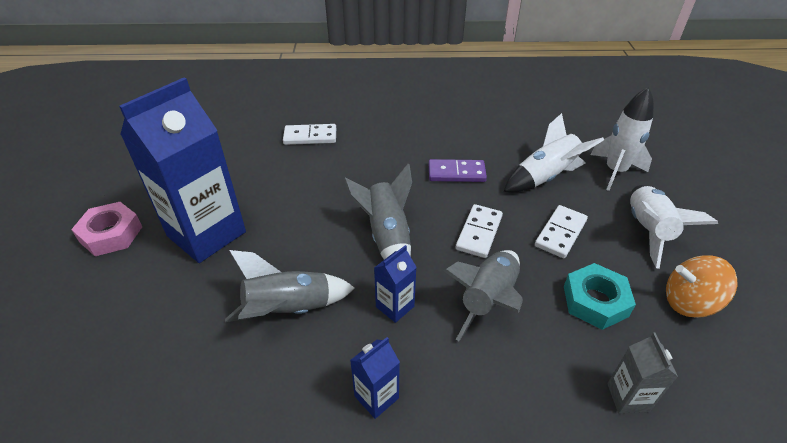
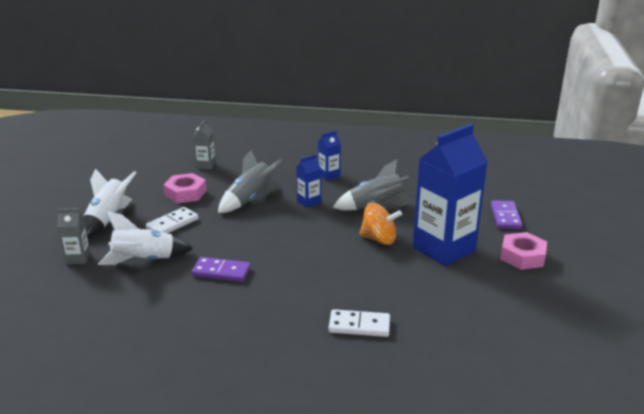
camera: 170 degrees left, 15 degrees down
(87, 312) = (505, 217): none -> purple domino
(387, 237) = (302, 234): grey rocket -> none
(479, 232) = (232, 230): white domino -> none
(595, 301) = (185, 193): turquoise nut -> pink nut
(615, 171) = (78, 258): white rocket -> grey carton
(689, 302) = (131, 188): orange spinning top -> orange spinning top (379, 239)

